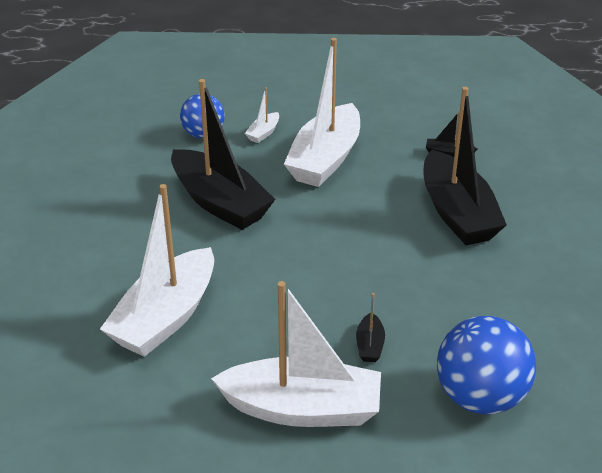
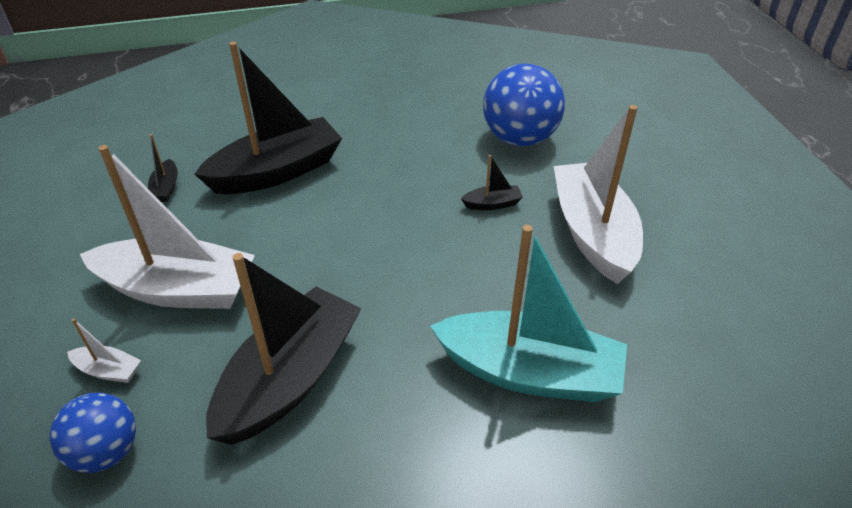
camera: 105 degrees left, 5 degrees up
(165, 317) = (529, 372): white boat -> turquoise boat

